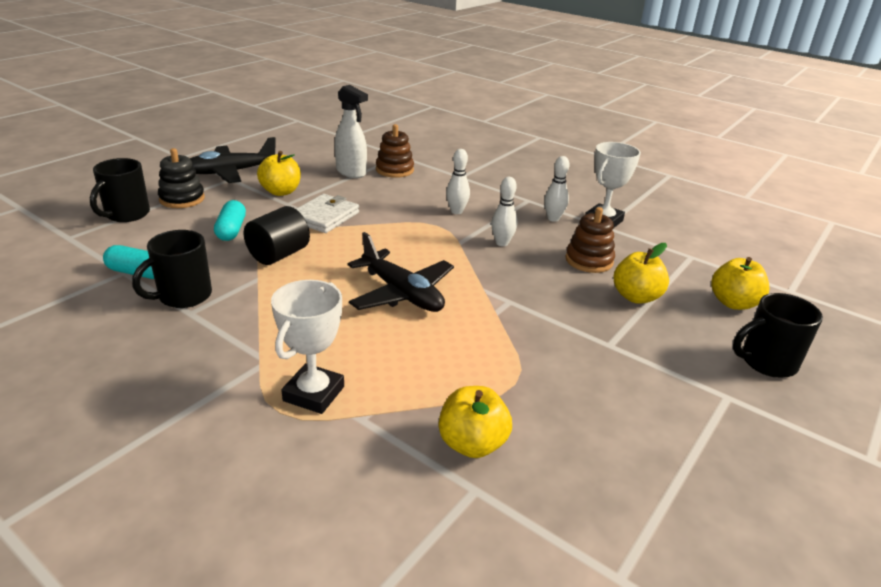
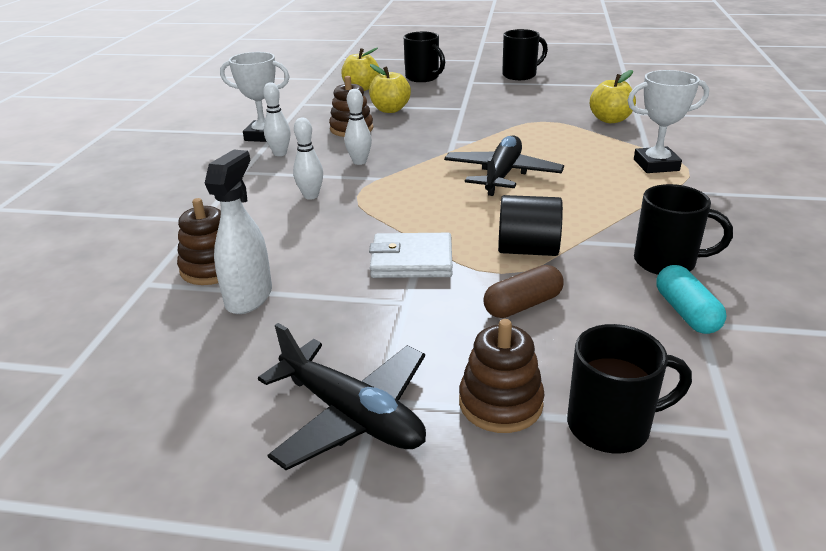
camera: 115 degrees left, 0 degrees up
(182, 199) = (500, 403): black stacking toy -> brown stacking toy
(231, 230) = (523, 305): turquoise capsule -> brown capsule
(281, 192) = (376, 324): yellow apple -> none
(746, 465) = (520, 75): none -> black mug

